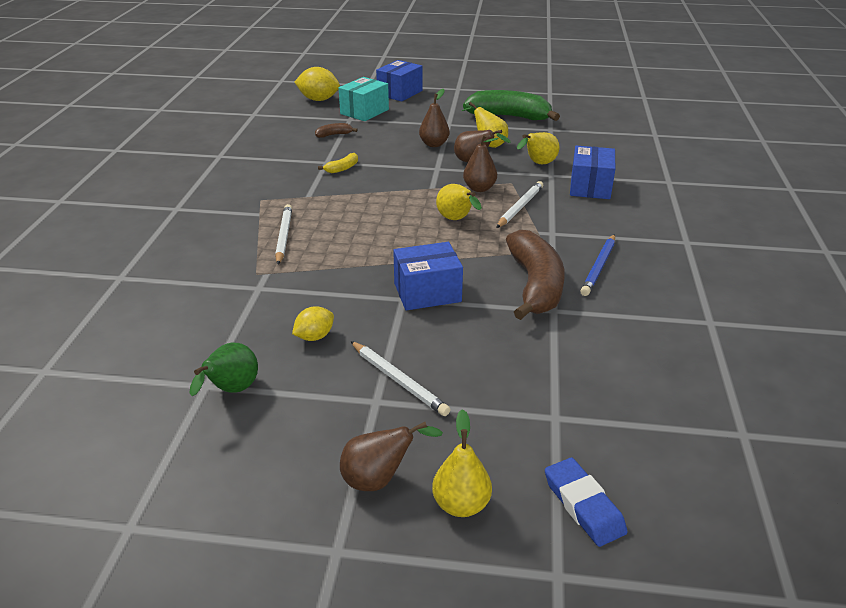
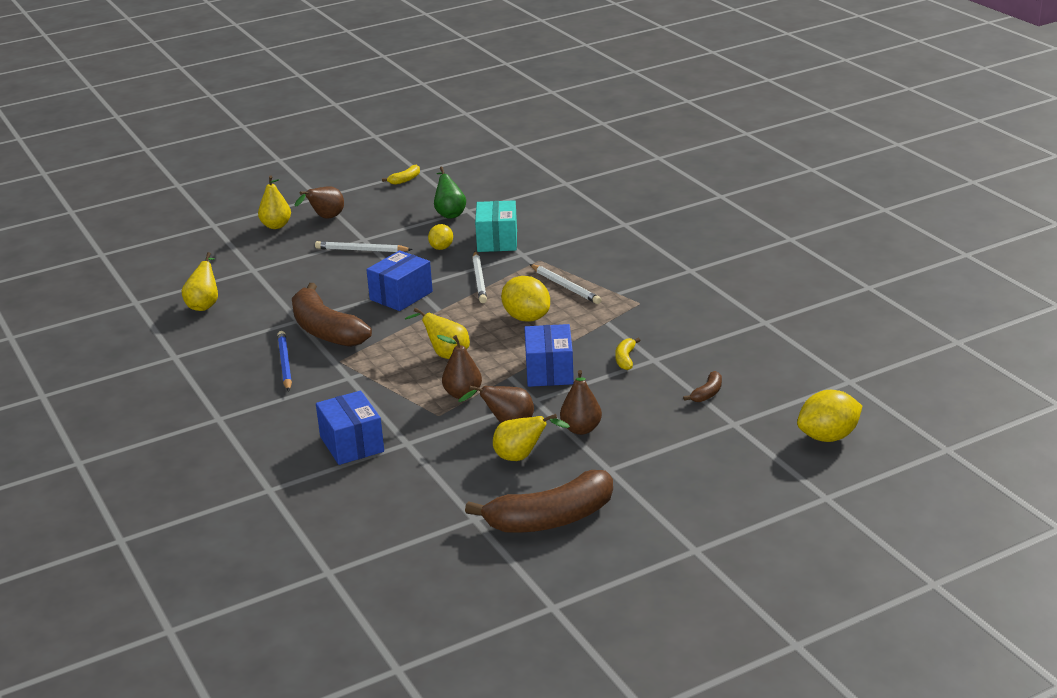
camera: 145 degrees right, 5 degrees down
(176, 513) = (405, 180): none -> yellow banana
(356, 223) = (526, 318): none -> yellow lemon
(364, 112) = (738, 443): turquoise box -> turquoise box (497, 241)
(400, 93) = (755, 500): blue box -> blue box (549, 371)
(509, 117) = (551, 519): green banana -> brown banana
(520, 207) = (401, 391): white pencil -> white pencil (479, 280)
(538, 164) = (434, 452): yellow pear -> yellow pear (204, 305)
(583, 505) = (214, 246): blue eraser -> none

